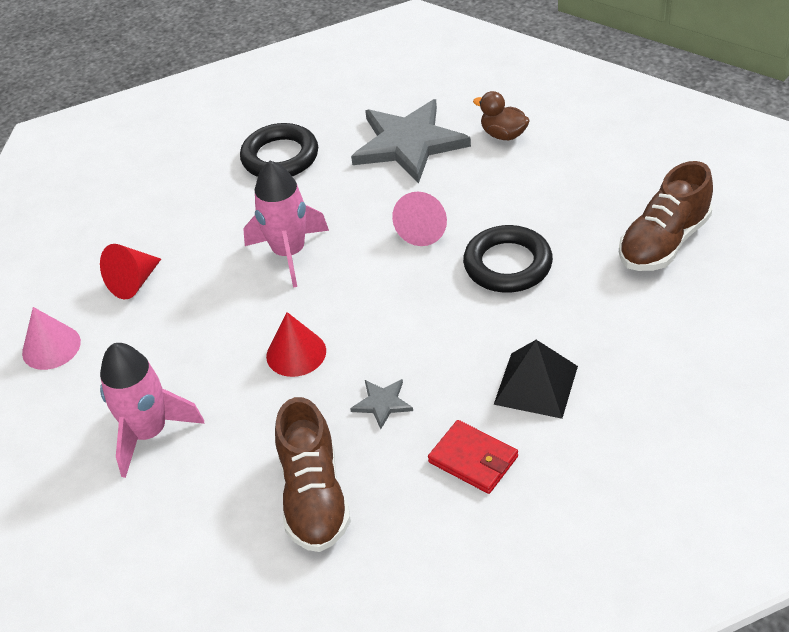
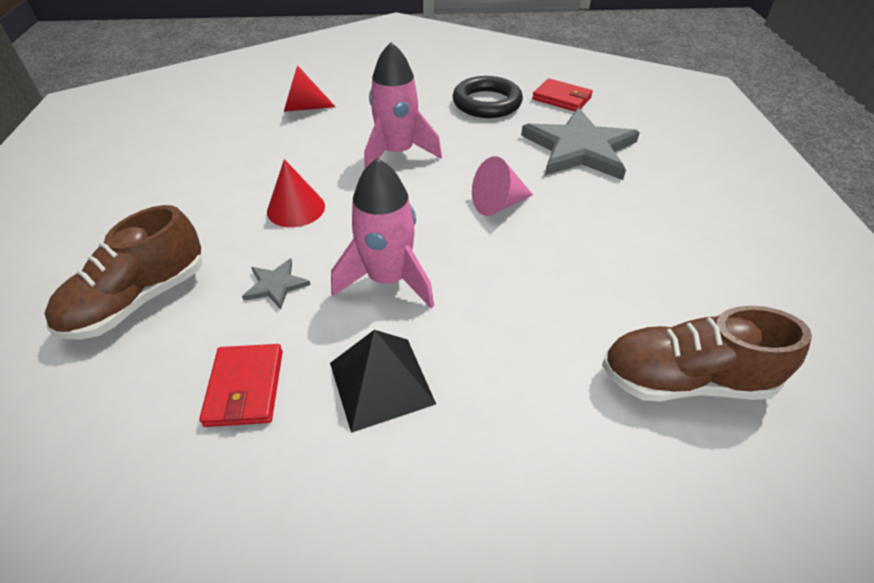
camera: 45 degrees right, 0 degrees up
(51, 347) = (217, 107): pink cone -> none
(149, 433) = (162, 182): pink rocket -> pink rocket (388, 279)
(330, 109) = (561, 98): none -> red wallet
(503, 135) = (662, 190): brown duck -> none
(507, 264) = (516, 275): black ring -> none

